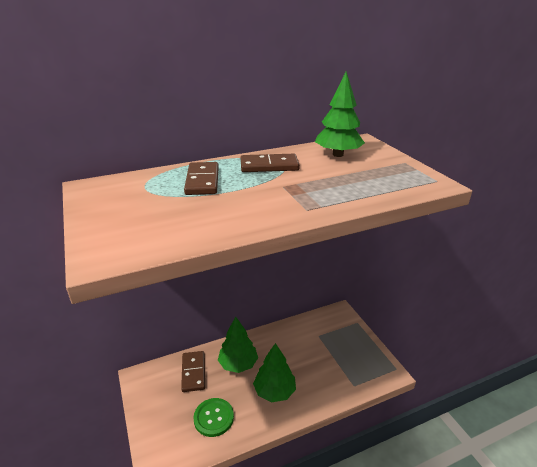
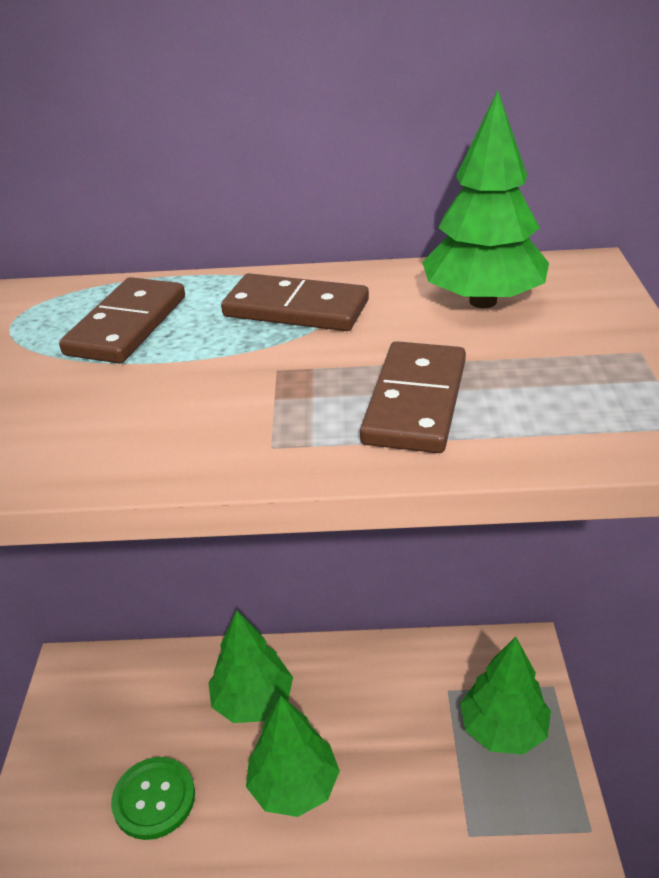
camera: 25 degrees right, 5 degrees up
(193, 372) = (164, 691): brown domino -> brown domino (416, 402)
(347, 343) = (503, 729): none -> green tree

